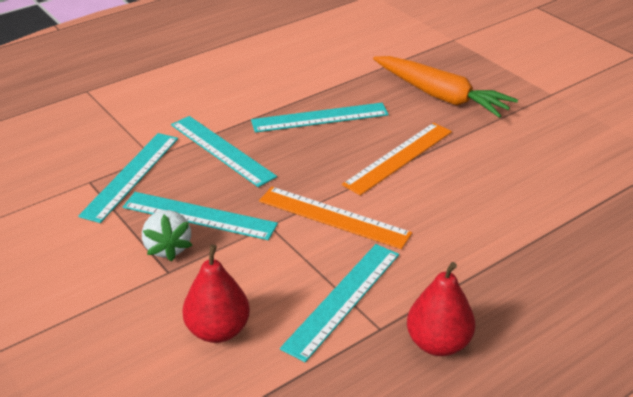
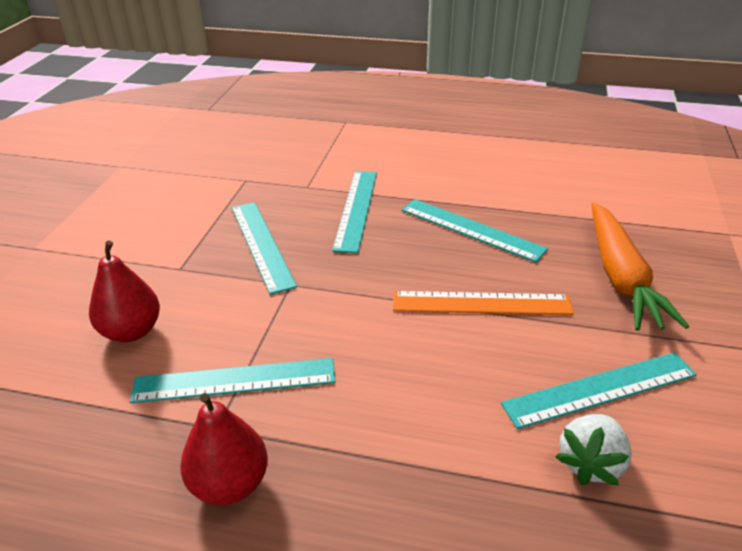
camera: 50 degrees right, 0 degrees up
(131, 176) = (272, 191): turquoise ruler -> turquoise ruler (600, 389)
(168, 248) = (207, 253): white strawberry -> white strawberry (590, 463)
(333, 217) = (343, 312): orange ruler -> none

